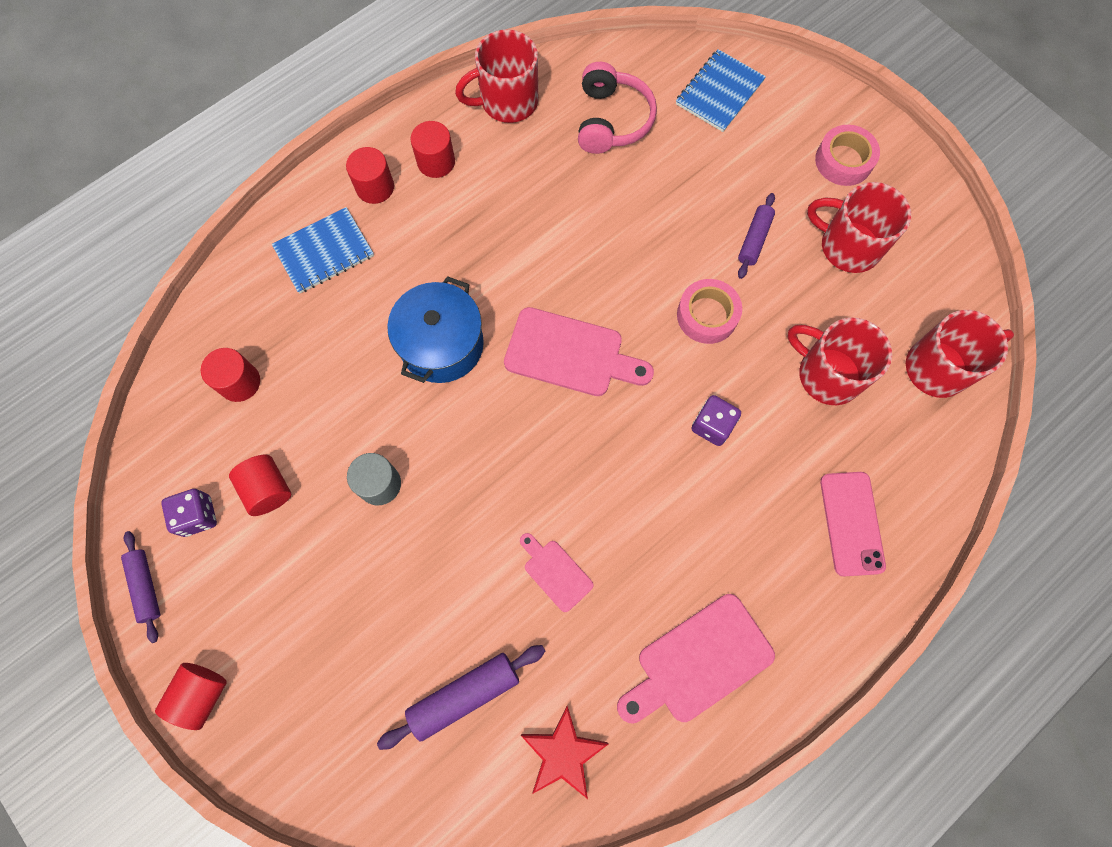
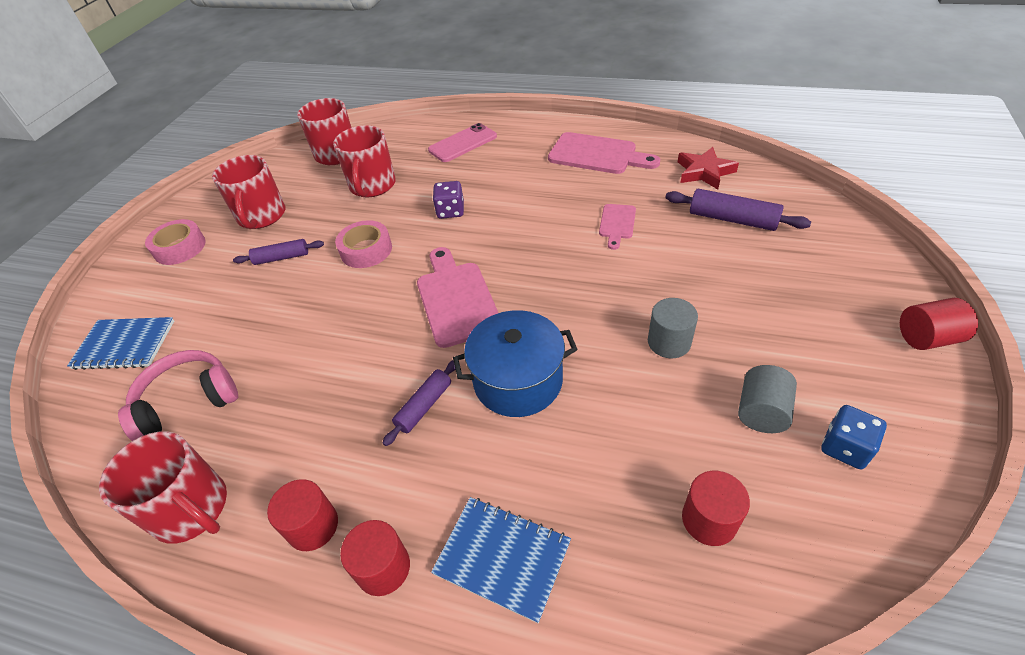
camera: 120 degrees left, 25 degrees down
(146, 587) = (937, 438): purple rolling pin -> purple rolling pin (424, 406)
(198, 516) = (845, 448): purple dice -> blue dice
(268, 489) = (761, 412): red cylinder -> grey cylinder

